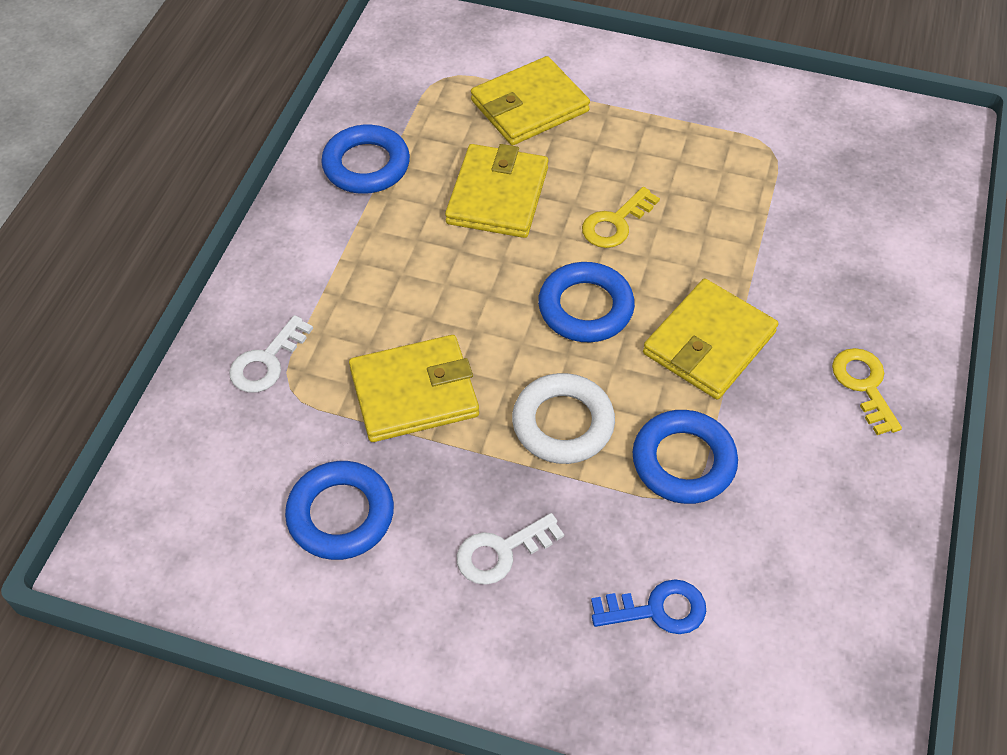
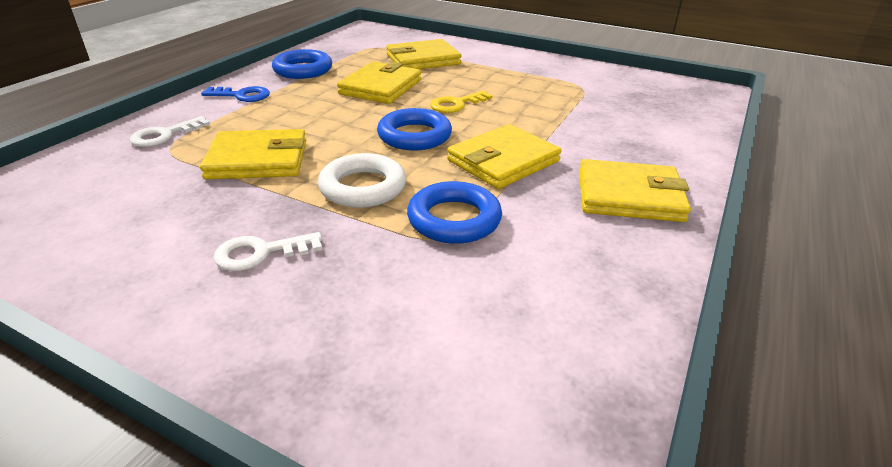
camera: 10 degrees right, 20 degrees down
(341, 514) = (145, 214): blue ring -> none
(657, 609) = (382, 312): blue key -> blue key (242, 95)
(864, 385) = (629, 196): yellow key -> yellow wallet

